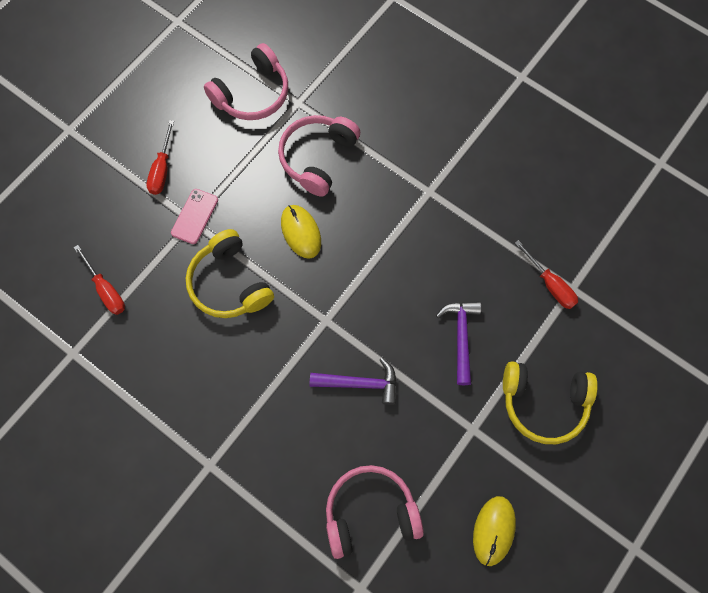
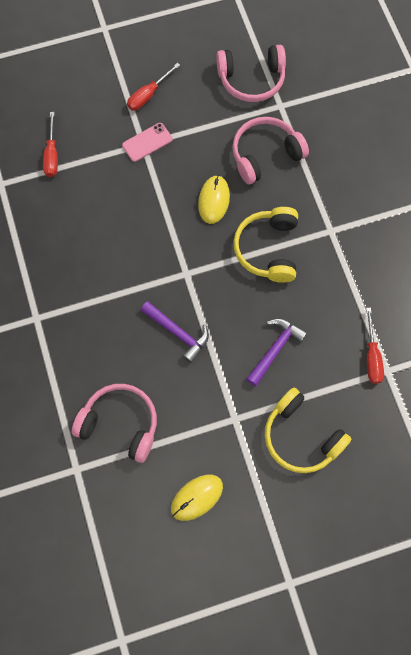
camera: 35 degrees right, 0 degrees up
(230, 283) = (138, 204): yellow headphones -> yellow headphones (268, 249)

